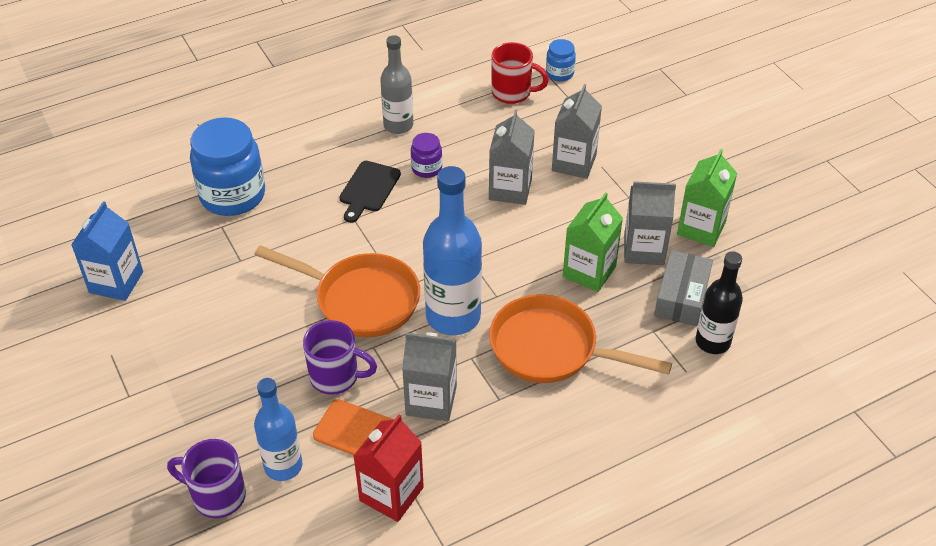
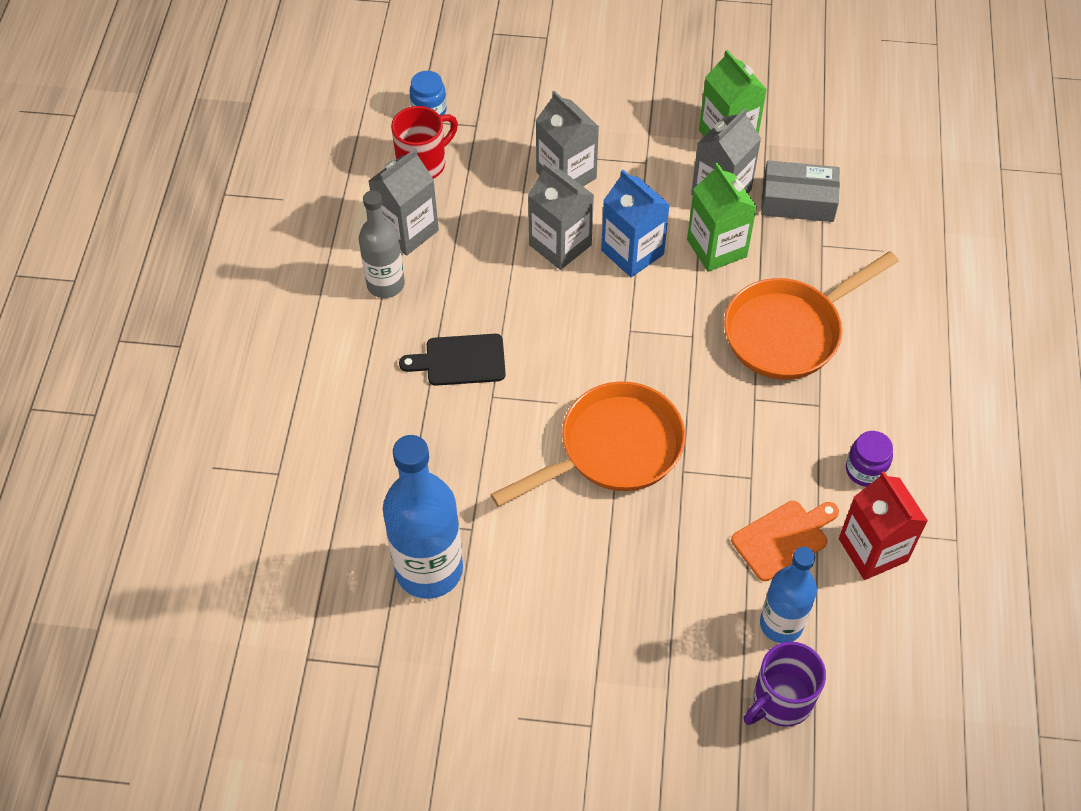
camera: 55 degrees left, 10 degrees up
(116, 282) = (410, 665): blue carton -> blue carton (632, 252)
(232, 195) = (365, 488): blue jar -> none
(336, 377) = (700, 522): purple mug -> none
(368, 189) = (460, 360): black cutting board -> black cutting board turned 120 degrees clockwise
(426, 168) = (472, 295): purple jar -> purple jar (865, 470)
(431, 400) = (784, 459): grey carton -> grey carton (407, 231)
(453, 316) = (693, 385): blue bottle -> blue bottle (429, 570)
(681, 297) = (798, 201): grey box -> grey box turned 45 degrees counterclockwise
(712, 342) = (864, 212): black bottle -> none

